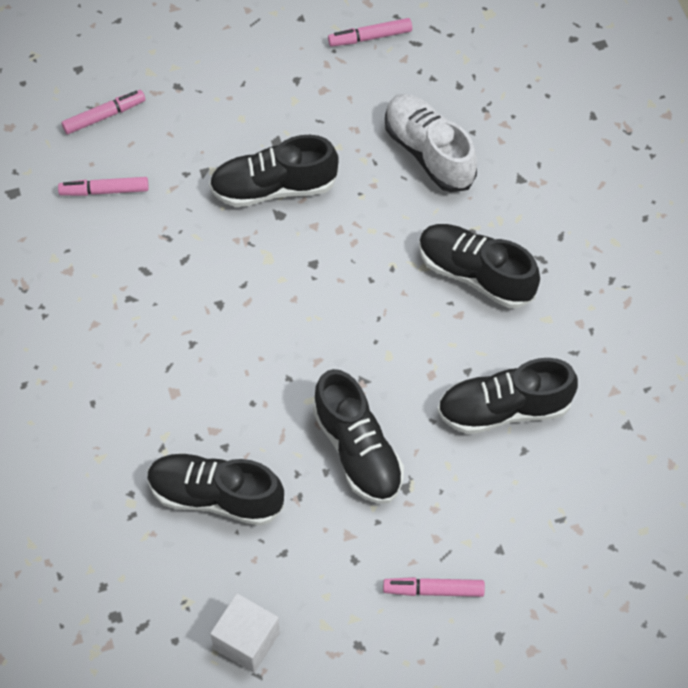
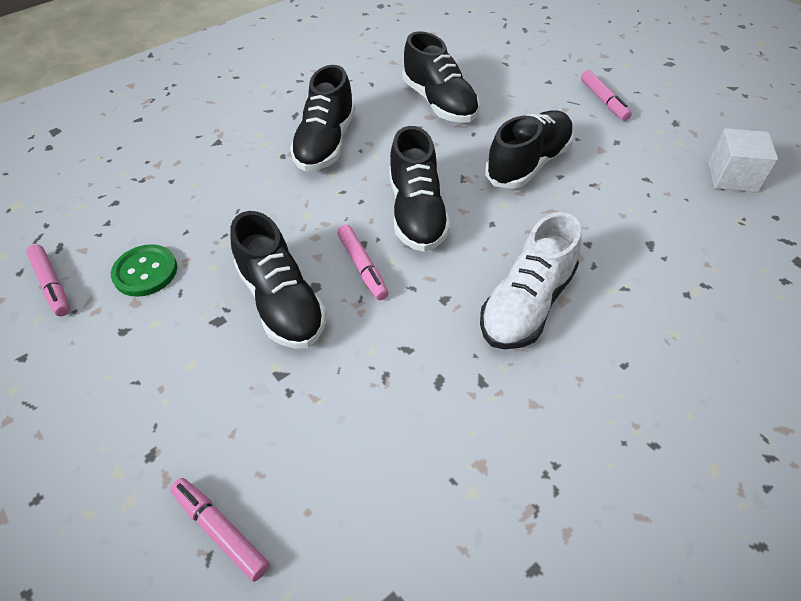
camera: 110 degrees left, 10 degrees down
(104, 191) = (346, 474): pink marker -> pink marker (363, 267)
(215, 496) = (637, 234): black shoe -> black shoe (417, 213)
(355, 100) = (145, 272): none -> green button
(429, 152) = (202, 201): white shoe -> white shoe (526, 304)

